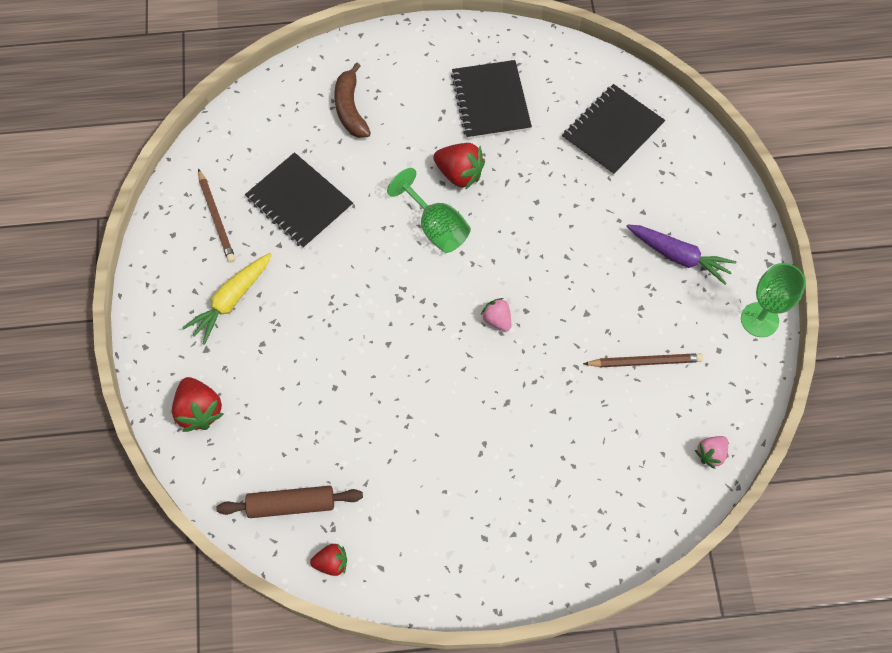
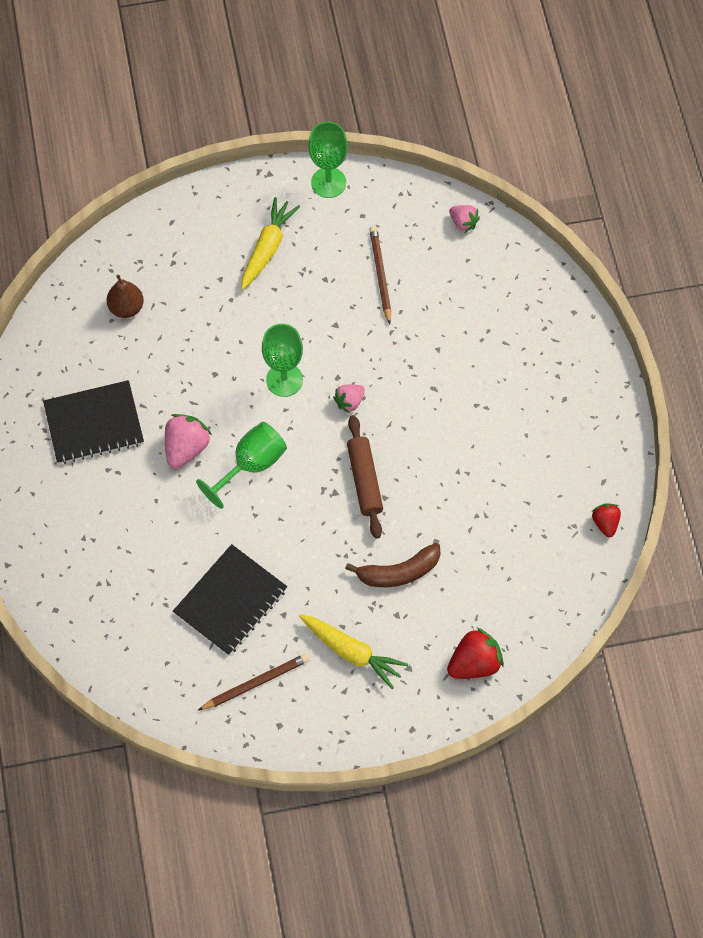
camera: 95 degrees left, 0 degrees up
(291, 504) = (556, 564): brown rolling pin -> brown rolling pin (364, 480)
(350, 109) = (109, 563): brown banana -> brown banana (398, 572)
(459, 174) = (186, 448): red strawberry -> pink strawberry
(526, 262) = (284, 380): none -> green goblet
(612, 131) = (126, 307): black notebook -> brown pear
(678, 256) = (267, 248): purple carrot -> yellow carrot

